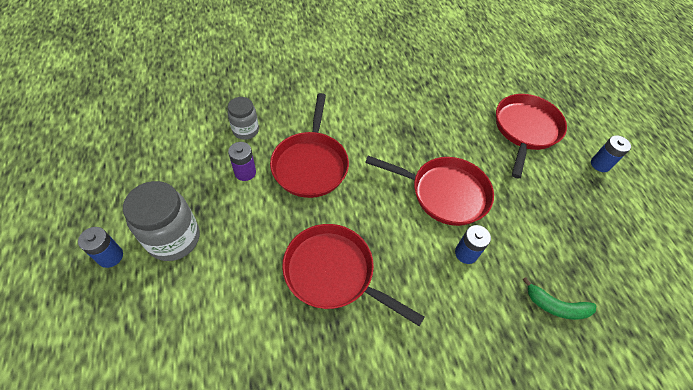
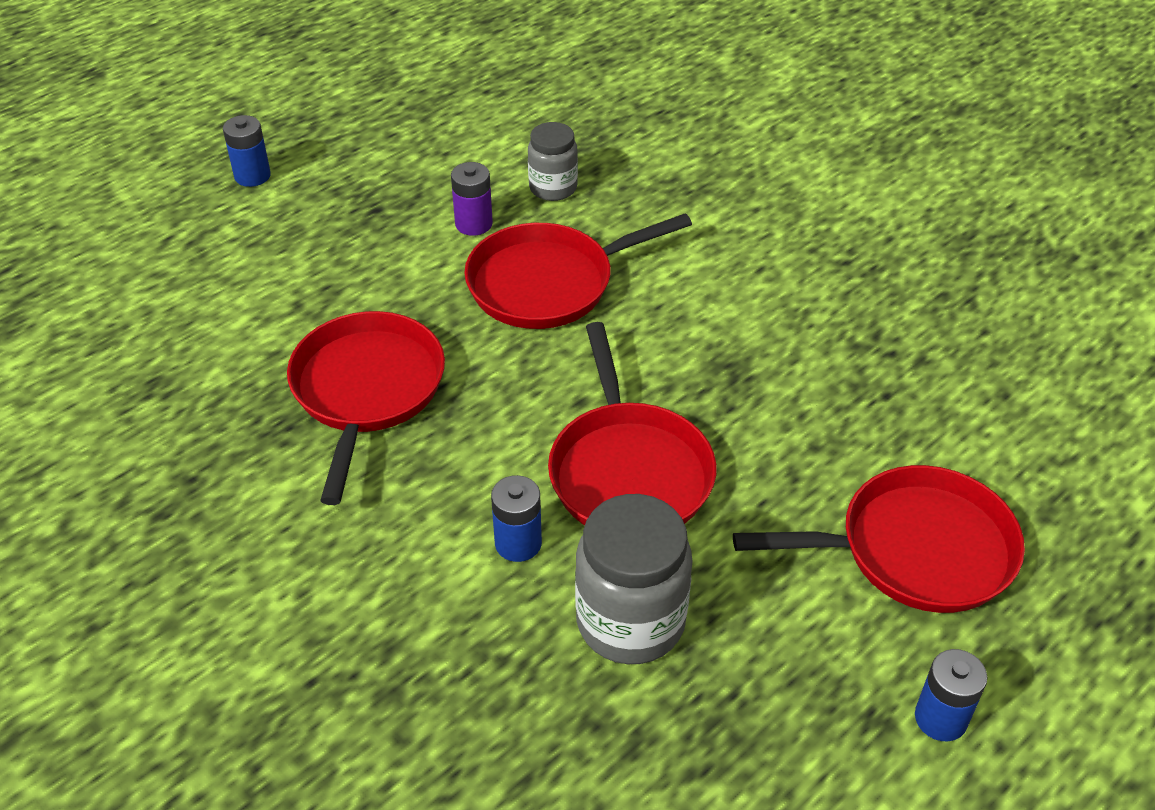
camera: 65 degrees right, 10 degrees down
(174, 239) = (314, 213): grey jar -> grey jar (630, 622)
(556, 306) = (496, 712): green banana -> none

